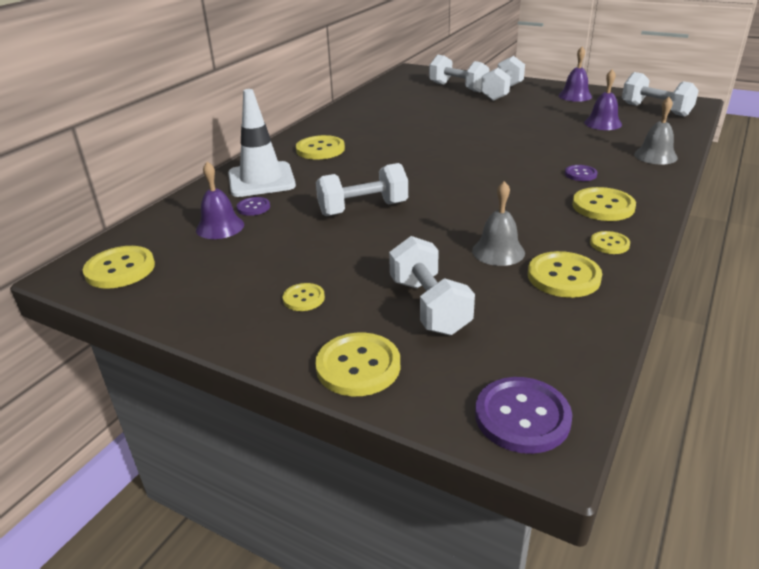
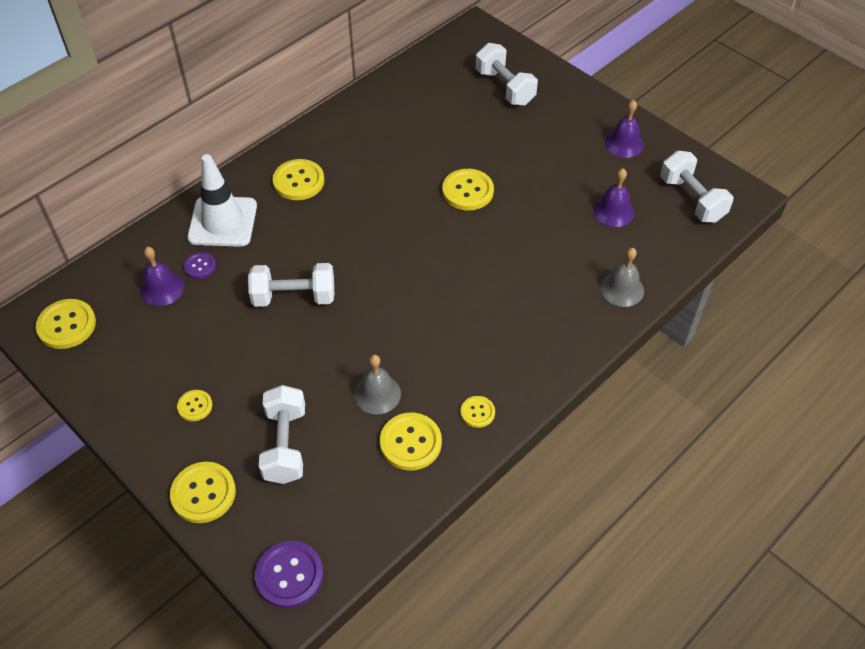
camera: 15 degrees right, 20 degrees up
(502, 92) = (547, 112): white dumbbell -> none
(580, 174) = (525, 299): purple button -> none
(603, 206) = (510, 357): yellow button -> yellow button (467, 191)

